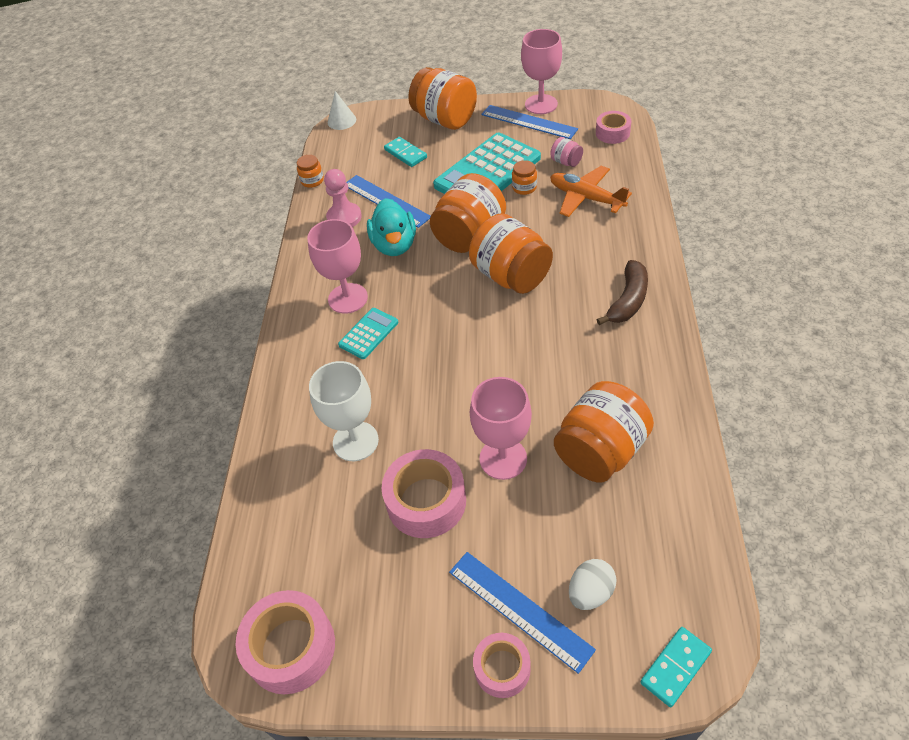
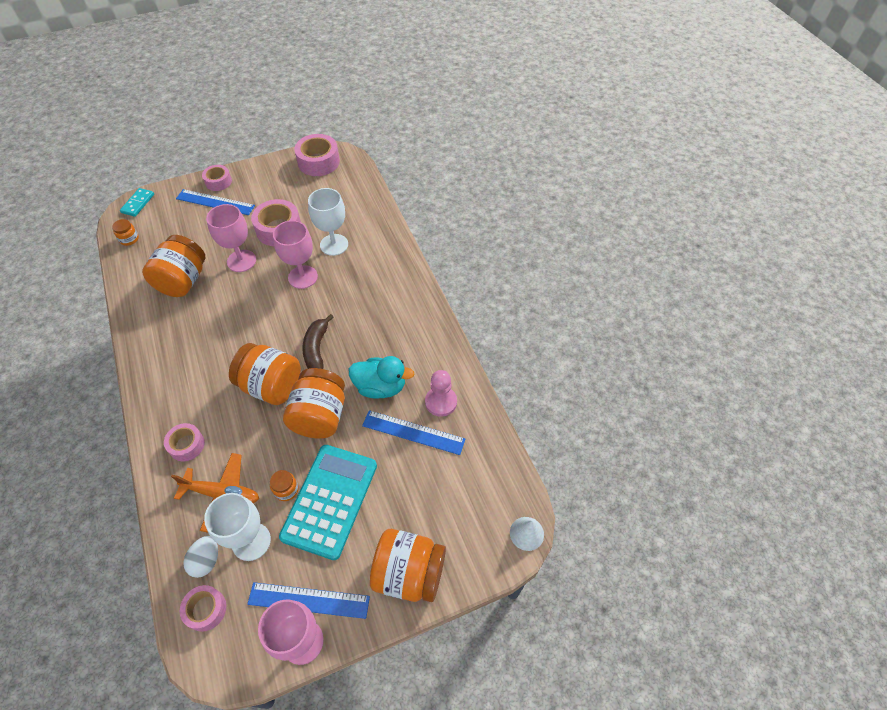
camera: 150 degrees right, 5 degrees up
(312, 181) = (498, 435): orange jar -> orange jar (129, 239)
(348, 298) = (392, 329): pink goblet -> pink goblet (303, 277)
(368, 334) = (361, 308): turquoise calculator -> none
(394, 245) = (380, 387): turquoise duck -> turquoise duck turned 135 degrees clockwise
(405, 154) = (426, 501): turquoise domino -> none
(566, 162) = (251, 541): pink jar -> white goblet
(590, 592) = (181, 217): white egg -> white egg (206, 561)
(616, 244) = (187, 445): none -> pink tape
(628, 300) = (173, 391): brown banana -> brown banana (316, 349)

